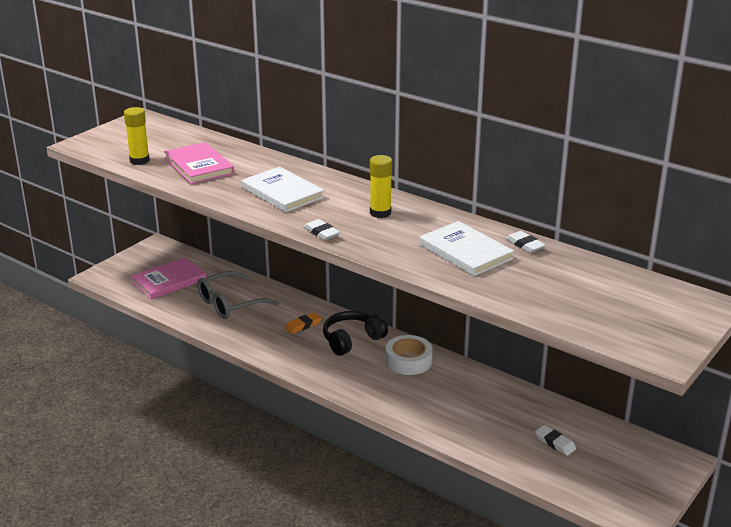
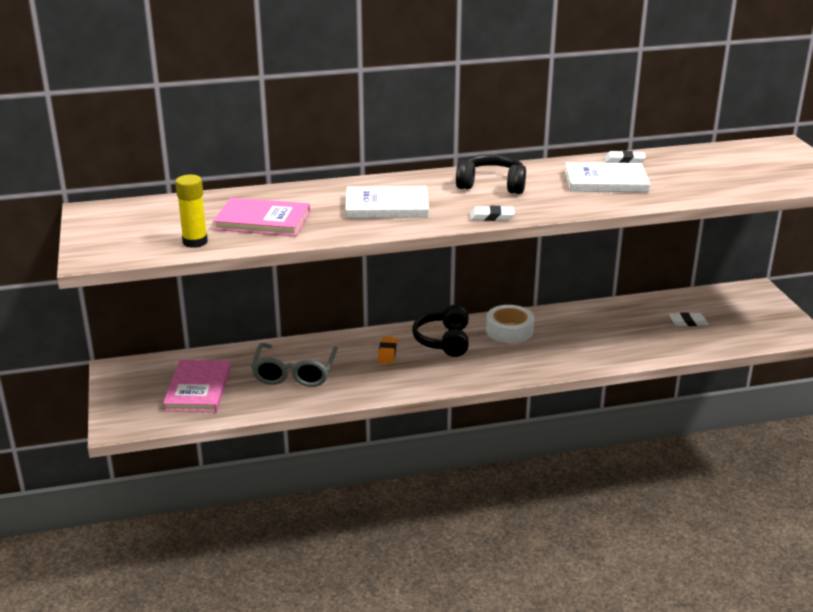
camera: 50 degrees left, 0 degrees up
(380, 213) = (492, 185): yellow glue stick -> black headphones

